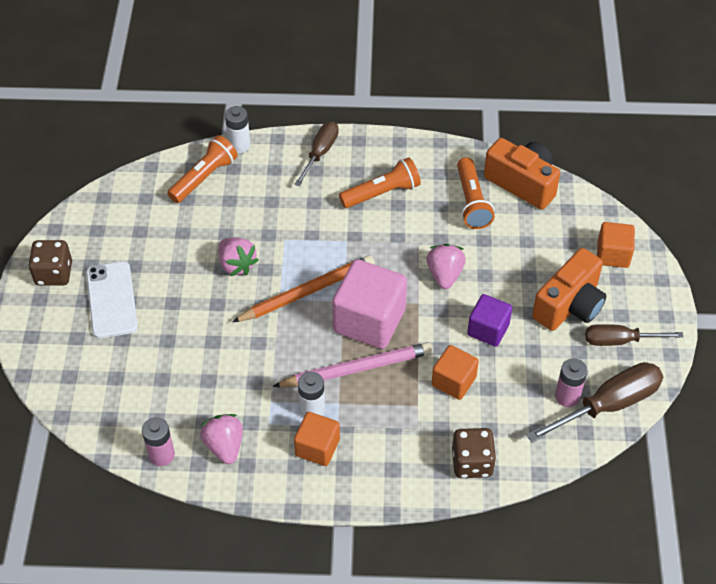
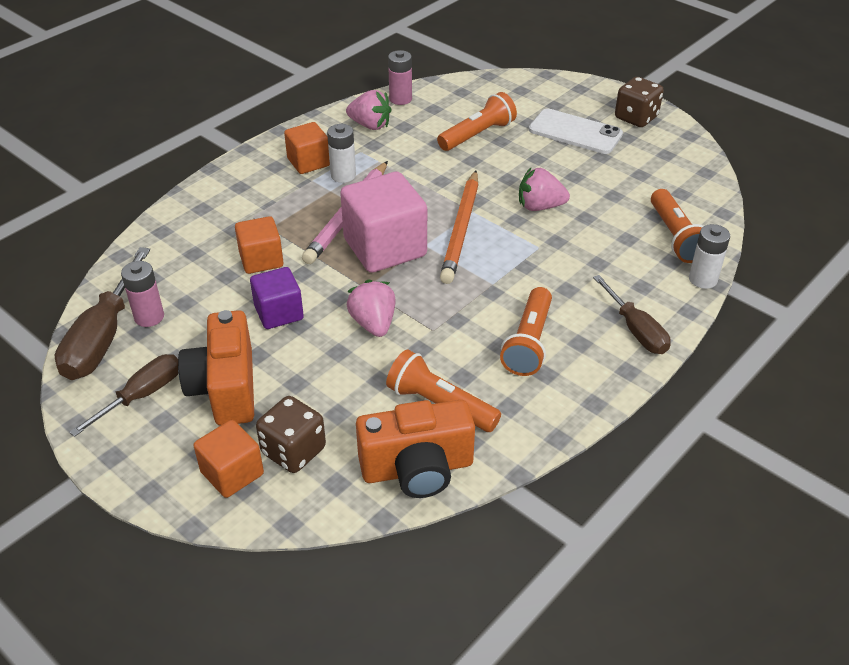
camera: 130 degrees right, 10 degrees down
(172, 360) = (478, 135): none -> orange flashlight
(444, 275) = (373, 323): pink strawberry -> pink strawberry turned 150 degrees counterclockwise
(472, 463) = (183, 226): brown dice -> brown dice (293, 451)

